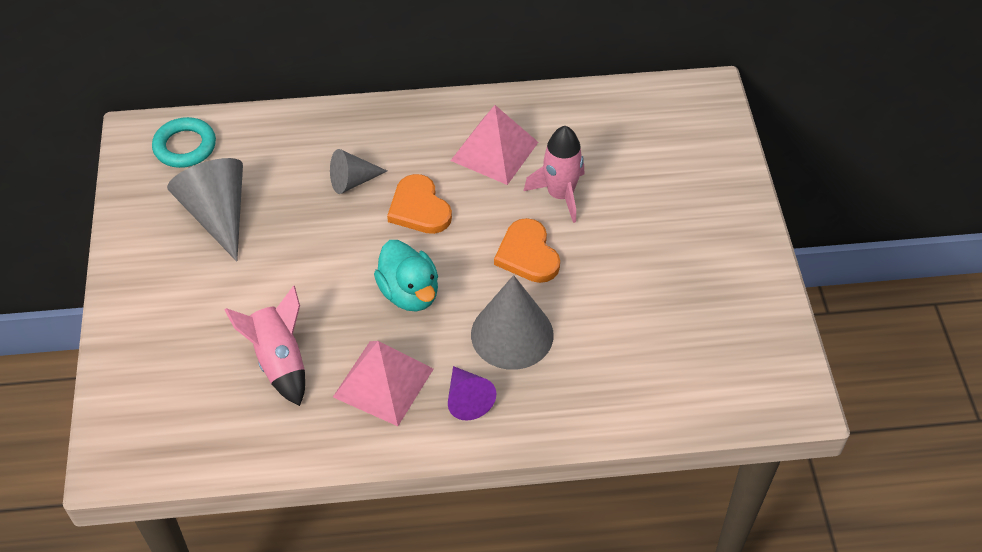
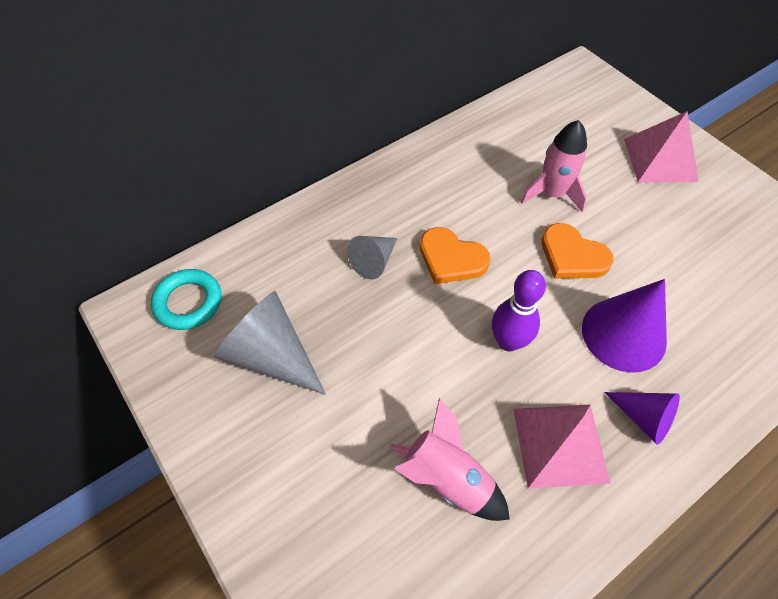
camera: 30 degrees left, 5 degrees up
(409, 293) = (508, 341): turquoise duck -> purple bowling pin
(494, 151) = (470, 181): pink pyramid -> pink pyramid (660, 159)
(512, 334) = (623, 334): grey cone -> purple cone

